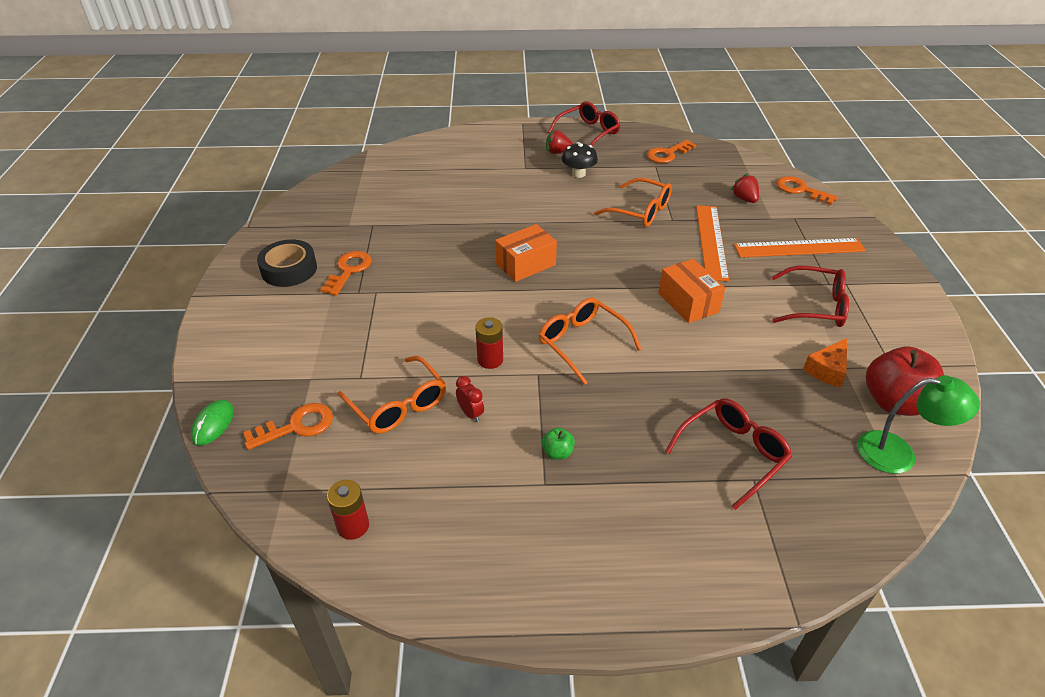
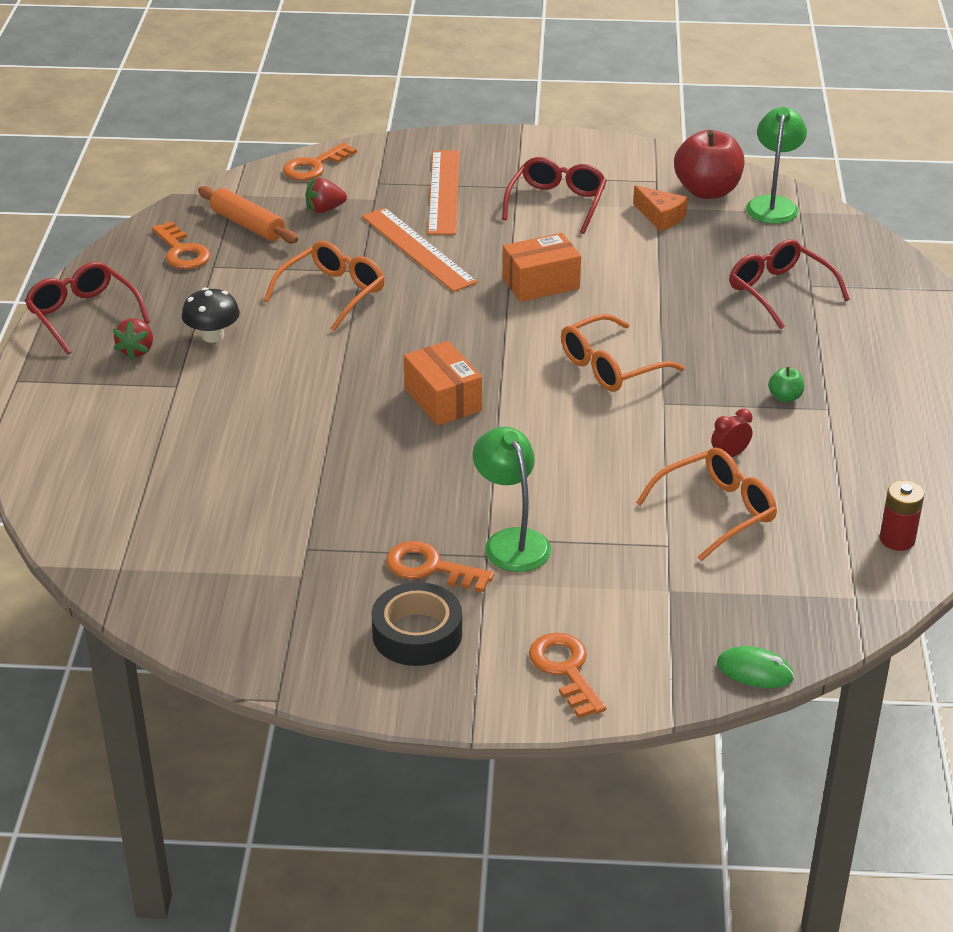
camera: 85 degrees left, 5 degrees down
(296, 426) = (755, 595): orange key -> orange key (565, 670)
(371, 302) = (511, 541): none -> green lamp
(490, 360) = (637, 437): red battery -> none
(709, 173) = (248, 225): none -> orange rolling pin
(711, 241) = (418, 249): orange ruler -> orange ruler turned 45 degrees clockwise

